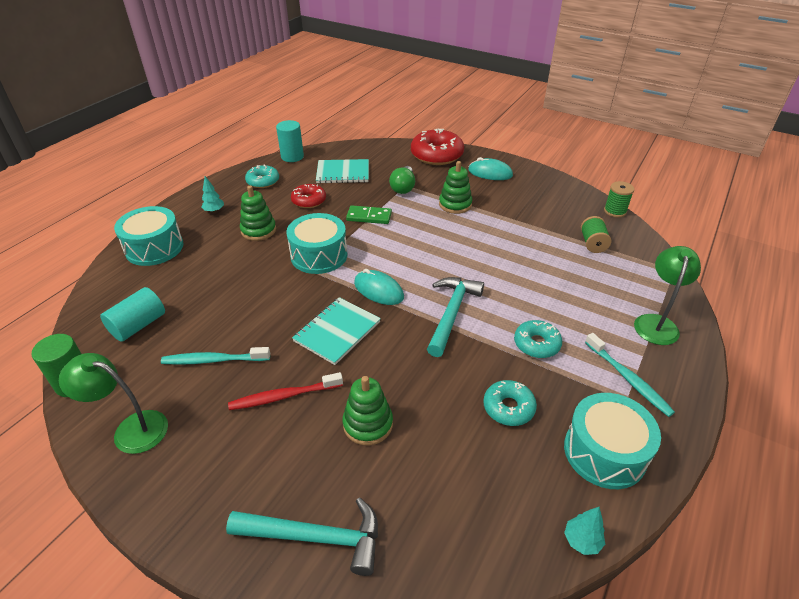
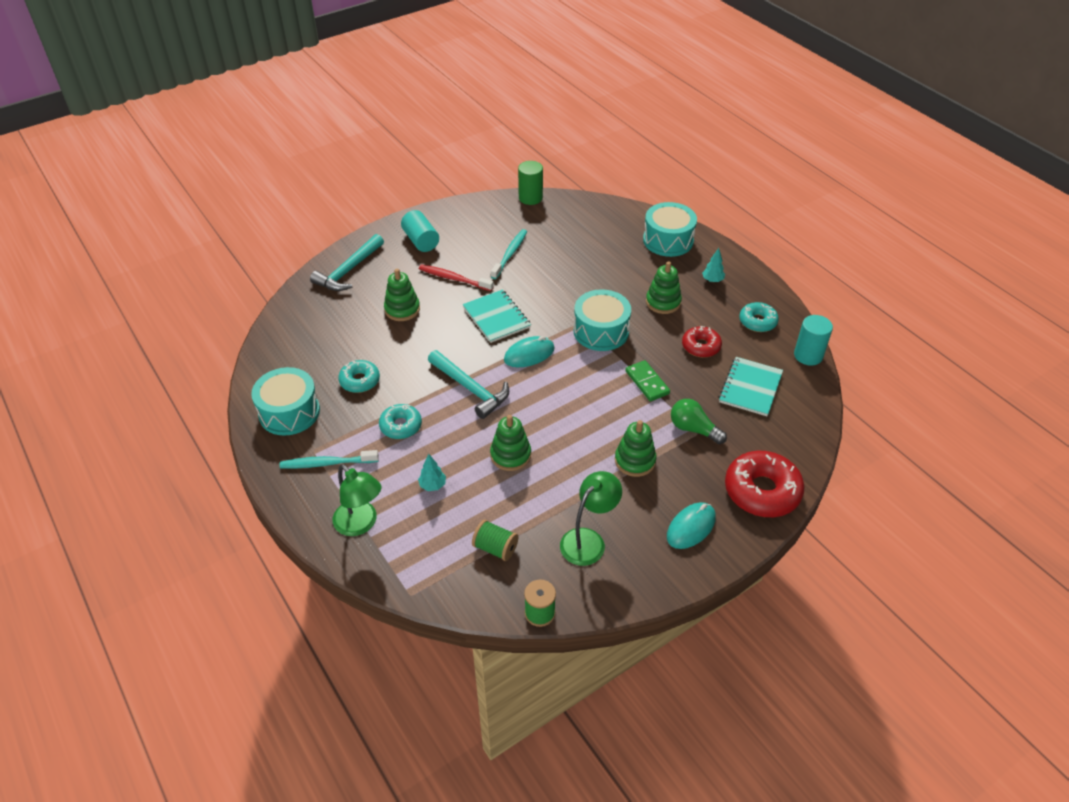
camera: 115 degrees right, 5 degrees up
(131, 429) = (475, 216): green lamp -> green lamp (588, 540)
(138, 325) = (570, 225): turquoise cylinder -> turquoise cylinder (421, 241)
(284, 396) = (454, 279): red toothbrush -> red toothbrush turned 75 degrees counterclockwise
(369, 217) = (647, 382): green domino -> green domino turned 60 degrees counterclockwise
(505, 263) = (510, 455): none -> green stacking toy
(582, 541) = (254, 370): turquoise tree -> turquoise tree (432, 485)

